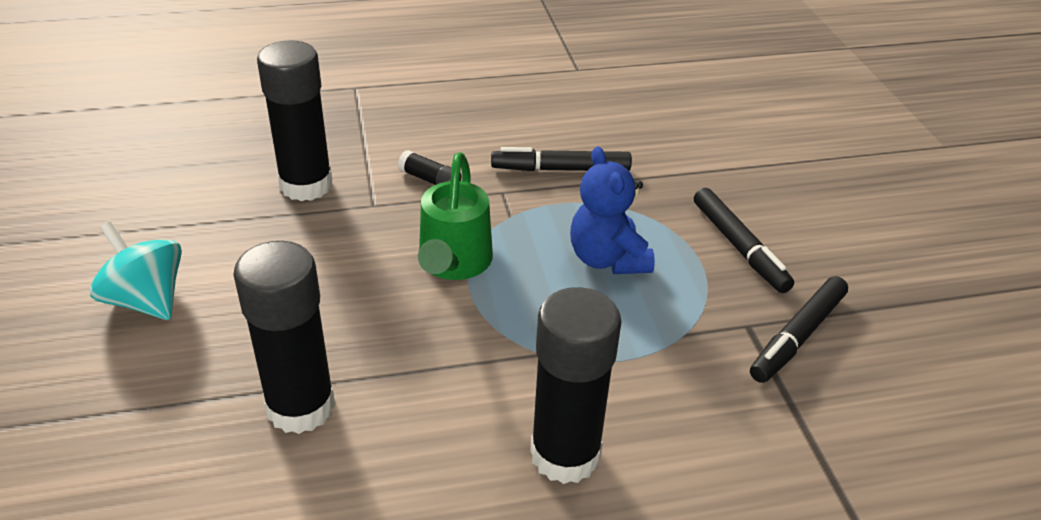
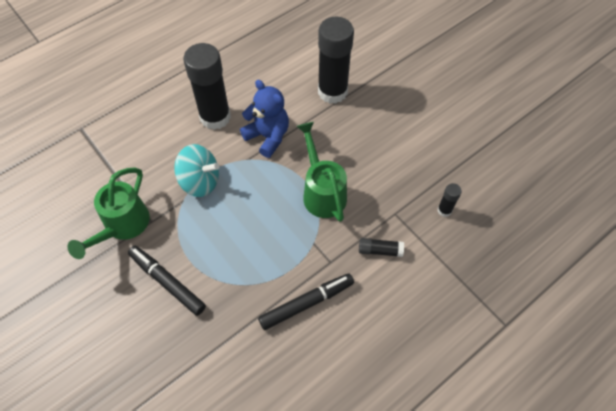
camera: 155 degrees right, 20 degrees up
(146, 300) = (442, 107): turquoise spinning top -> turquoise spinning top (200, 181)
(306, 185) = (444, 210): black glue stick -> black glue stick, size x0.43
(607, 259) = (242, 234): blue teddy bear -> blue teddy bear (268, 137)
(797, 336) = (123, 226): black marker -> green watering can

